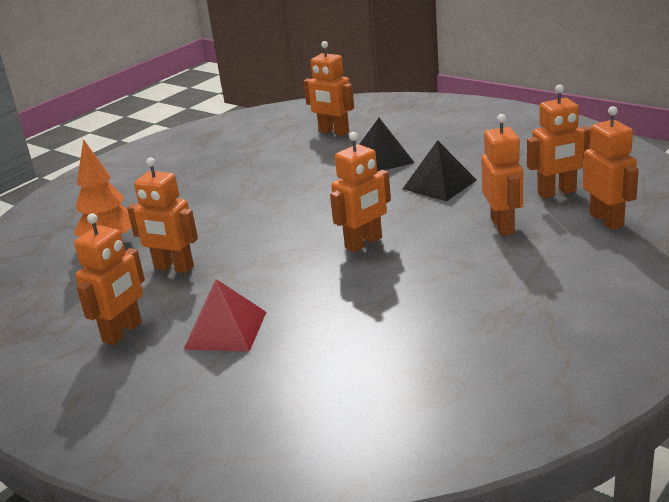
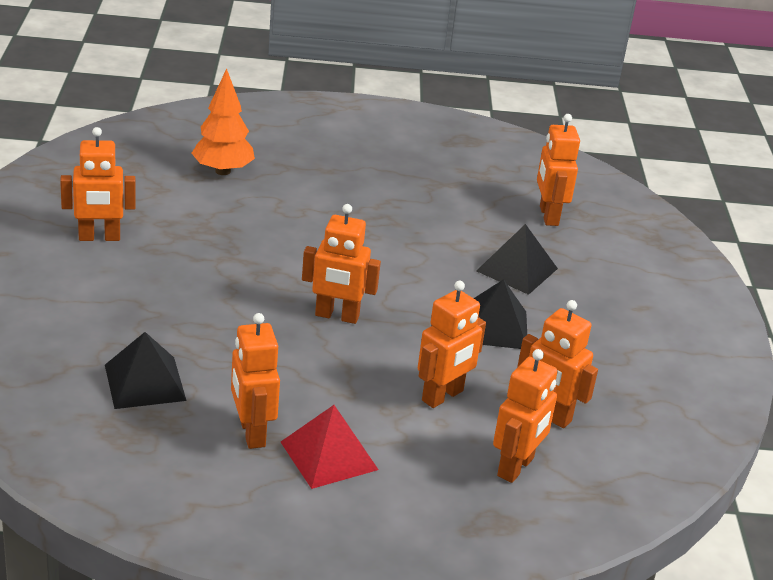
camera: 45 degrees right, 5 degrees up
(173, 268) = (210, 223): orange robot -> orange robot (251, 433)
(225, 330) = (139, 289): red pyramid -> red pyramid (329, 455)
(363, 362) = (145, 382): none -> black pyramid

